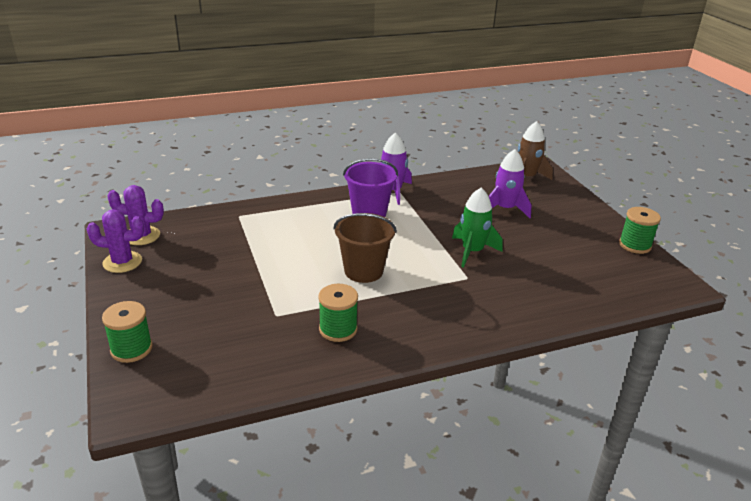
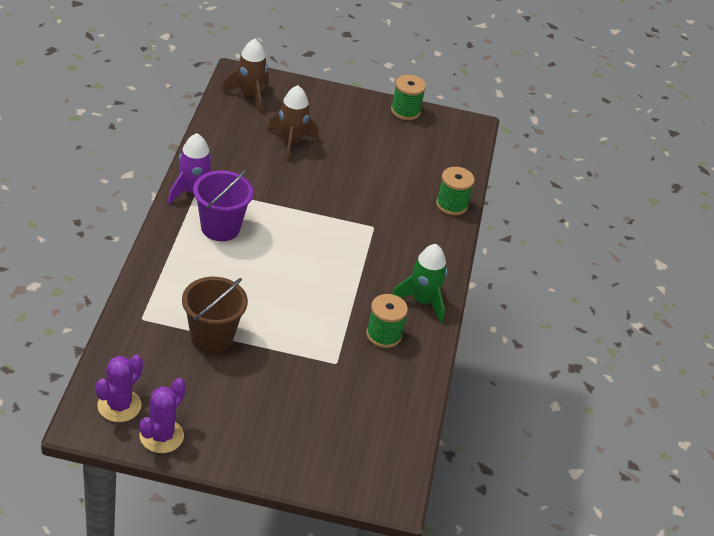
camera: 65 degrees left, 10 degrees up
(131, 349) = (315, 471): green spool -> green spool (451, 205)
(363, 271) = (314, 280): brown bucket -> brown bucket (212, 337)
(472, 251) = (339, 202): green rocket -> green rocket (422, 301)
(505, 209) = (291, 142): purple rocket -> brown rocket

